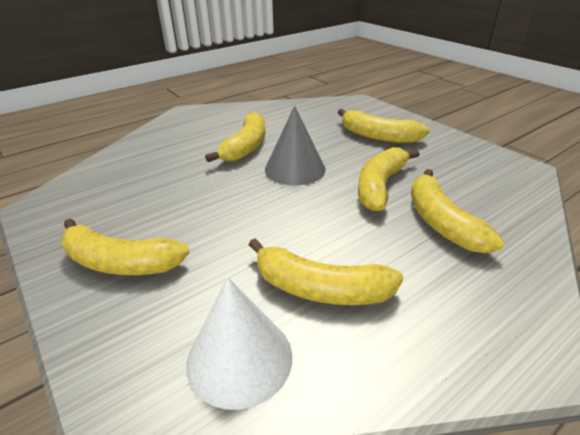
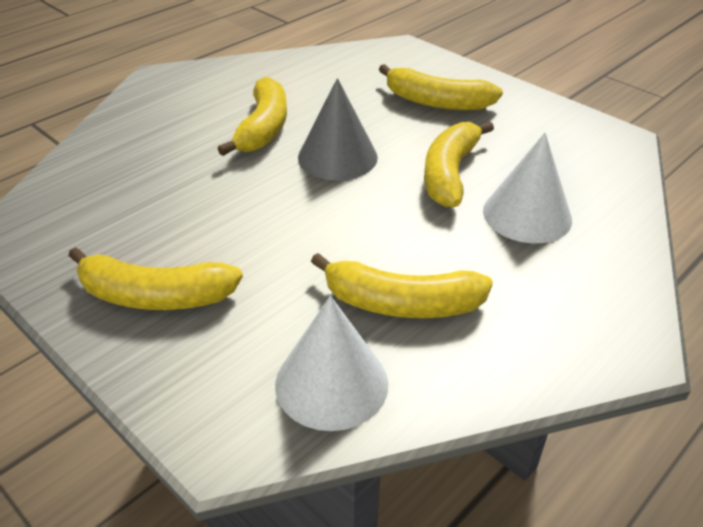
camera: 10 degrees left, 5 degrees up
(441, 222) = (527, 215): yellow banana -> white cone

